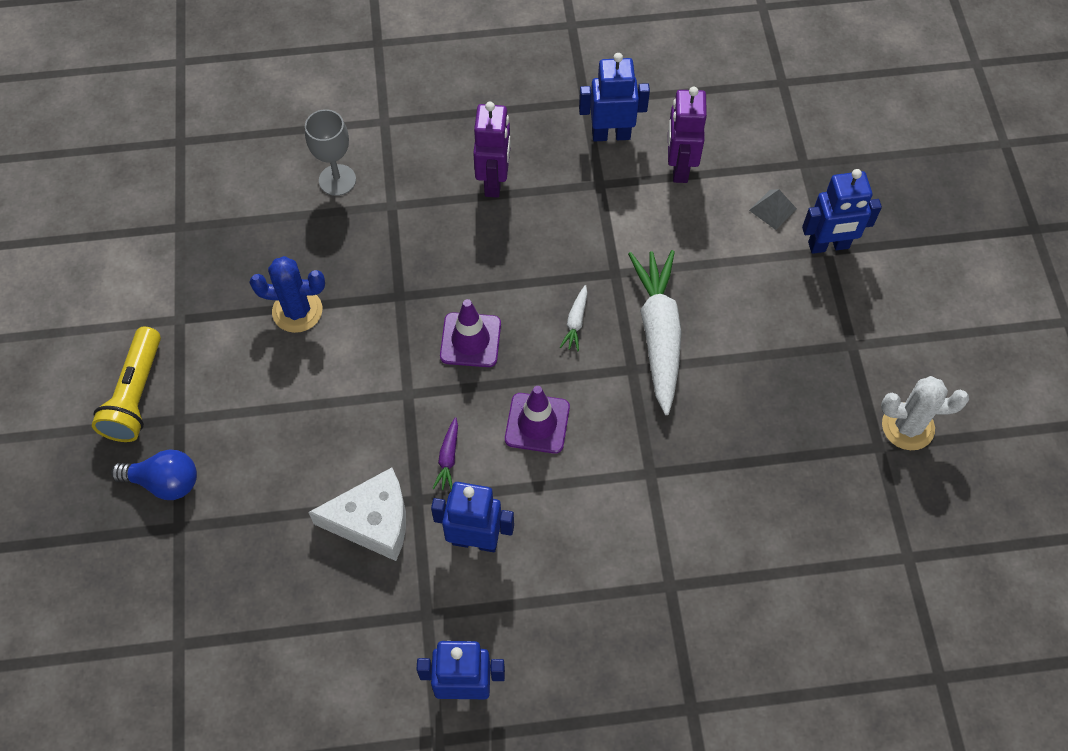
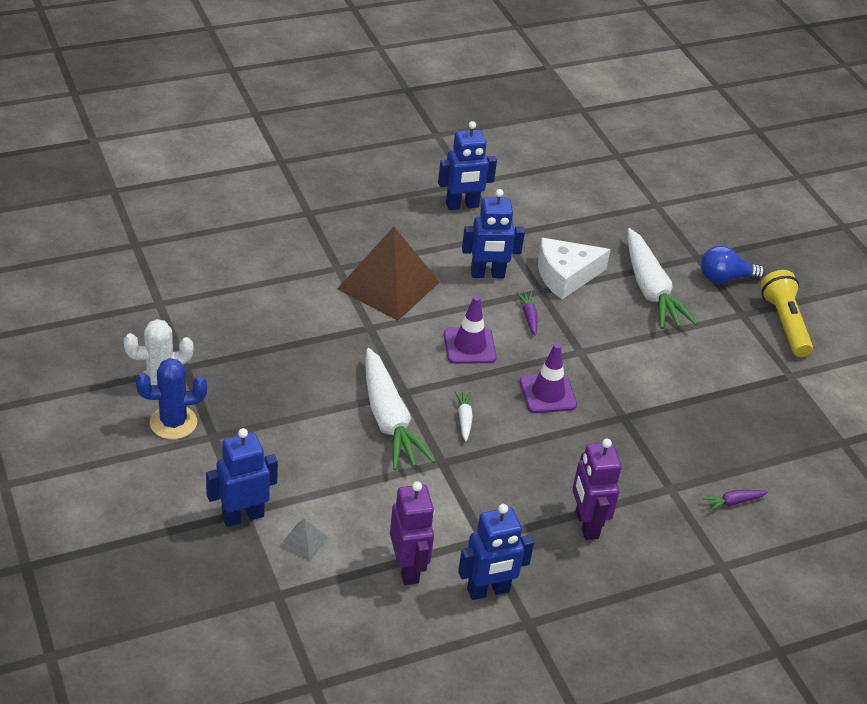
camera: 160 degrees right, 20 degrees down
(273, 478) = (650, 289): none -> white carrot
(297, 311) = (701, 394): blue cactus -> blue cactus (173, 422)
(337, 180) = (733, 502): grey goblet -> purple carrot
(610, 541) = (388, 285): none -> brown pyramid

